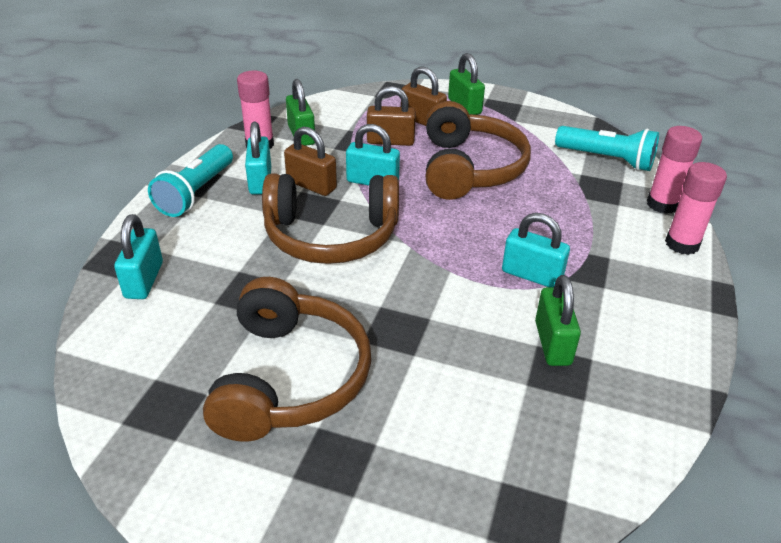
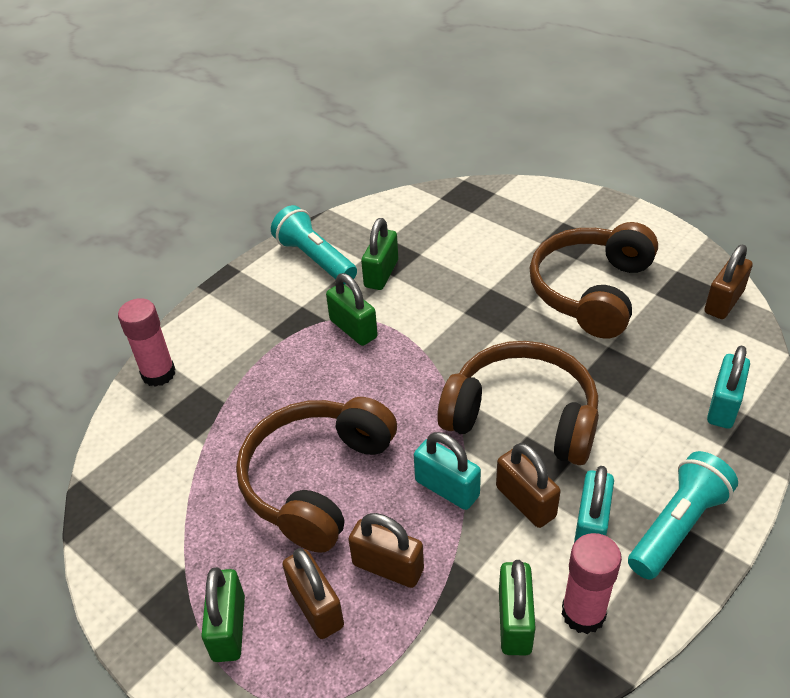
camera: 155 degrees left, 5 degrees up
(118, 401) = (723, 302): none -> brown padlock
(531, 275) = (353, 329): turquoise padlock -> green padlock
(607, 159) = (143, 452): turquoise flashlight -> turquoise flashlight (314, 259)
(682, 244) = (193, 327): pink glue stick -> none

